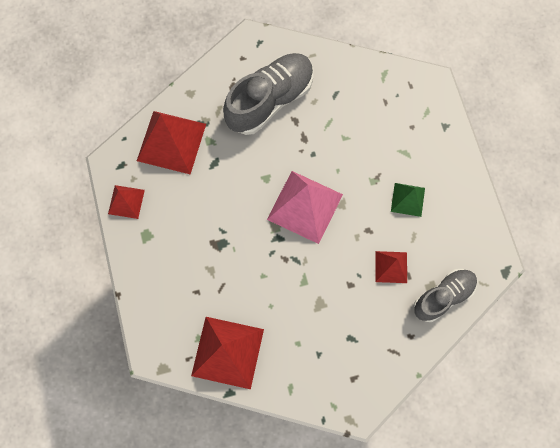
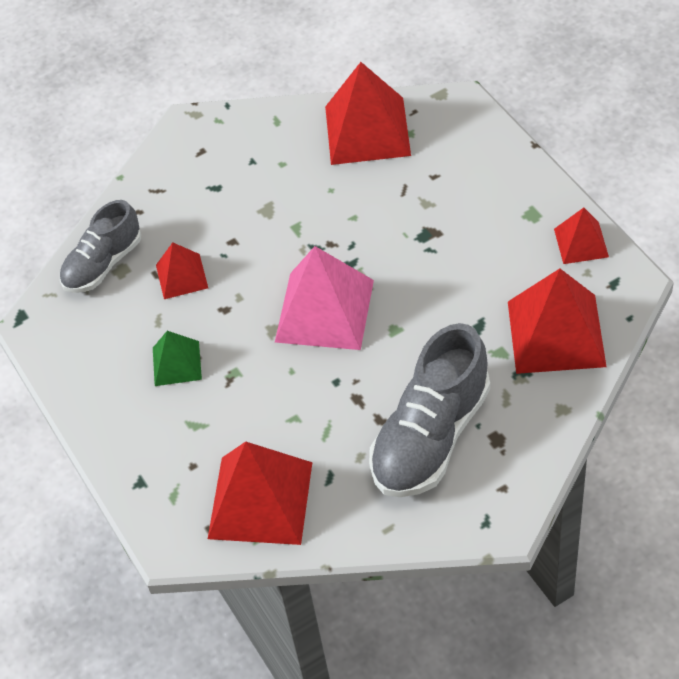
camera: 170 degrees right, 20 degrees down
(378, 93) = (260, 500): none -> red pyramid

